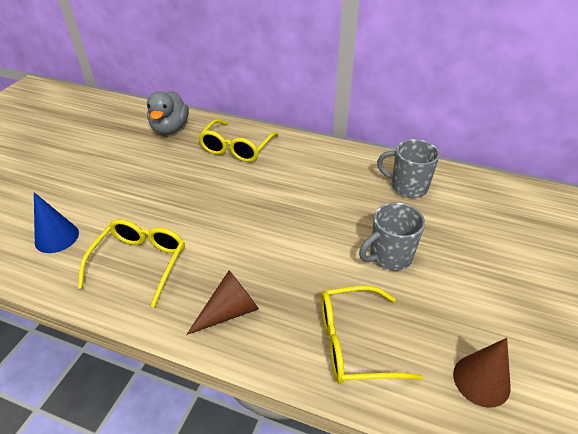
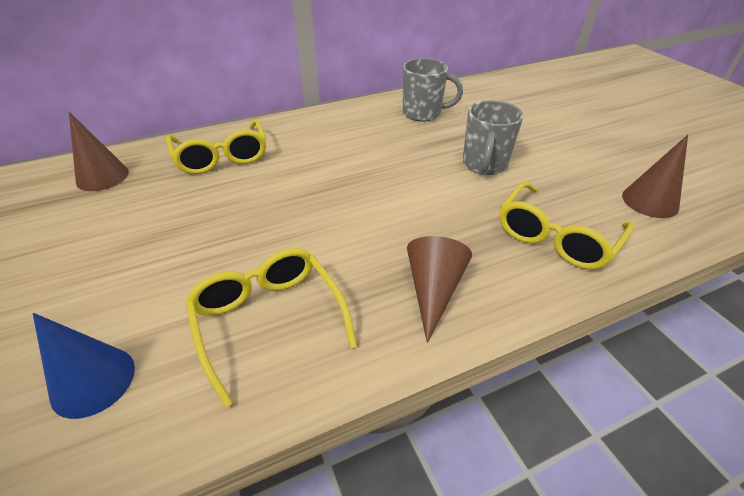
camera: 45 degrees left, 0 degrees up
(170, 128) = (102, 176): grey duck -> brown cone
(407, 187) = (423, 113): grey mug -> grey mug turned 150 degrees counterclockwise

